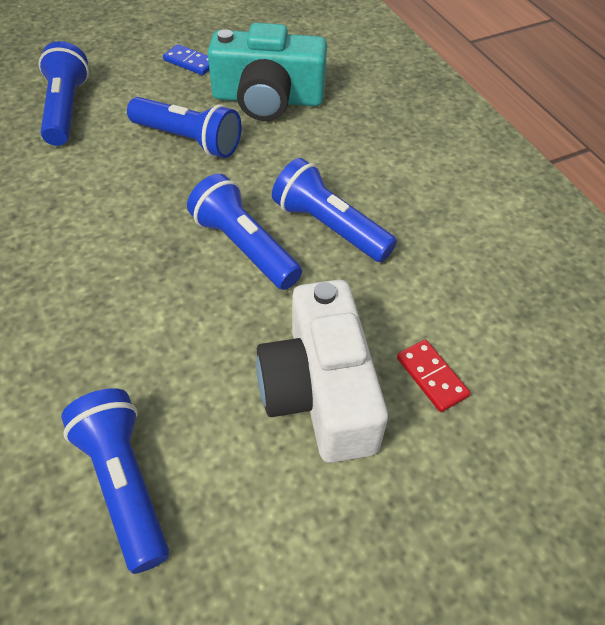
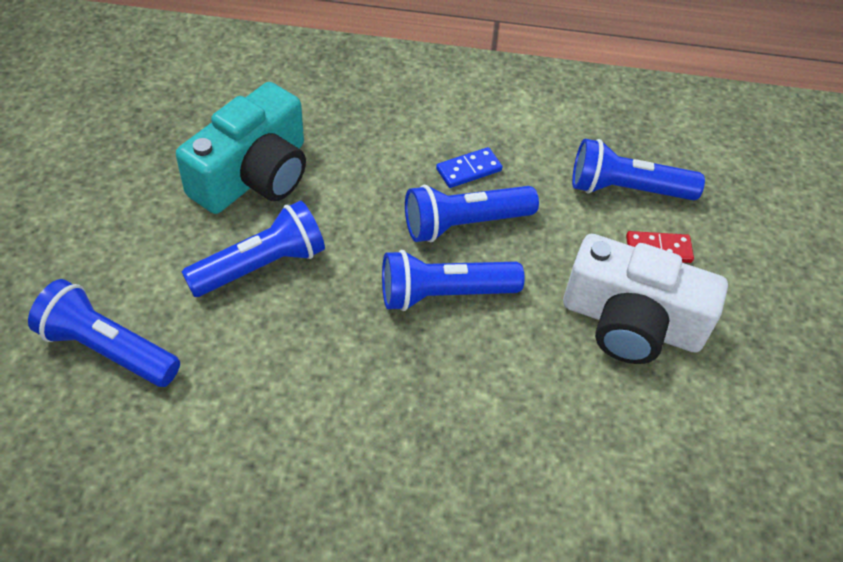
camera: 60 degrees left, 0 degrees up
(124, 483) = (643, 495): blue flashlight -> blue flashlight (626, 189)
(190, 62) = (130, 205): blue domino -> blue domino (468, 170)

